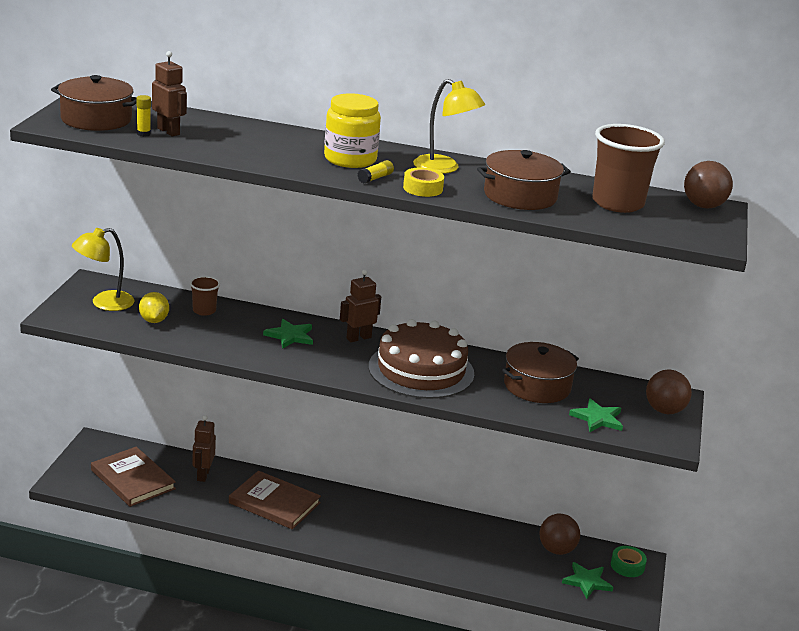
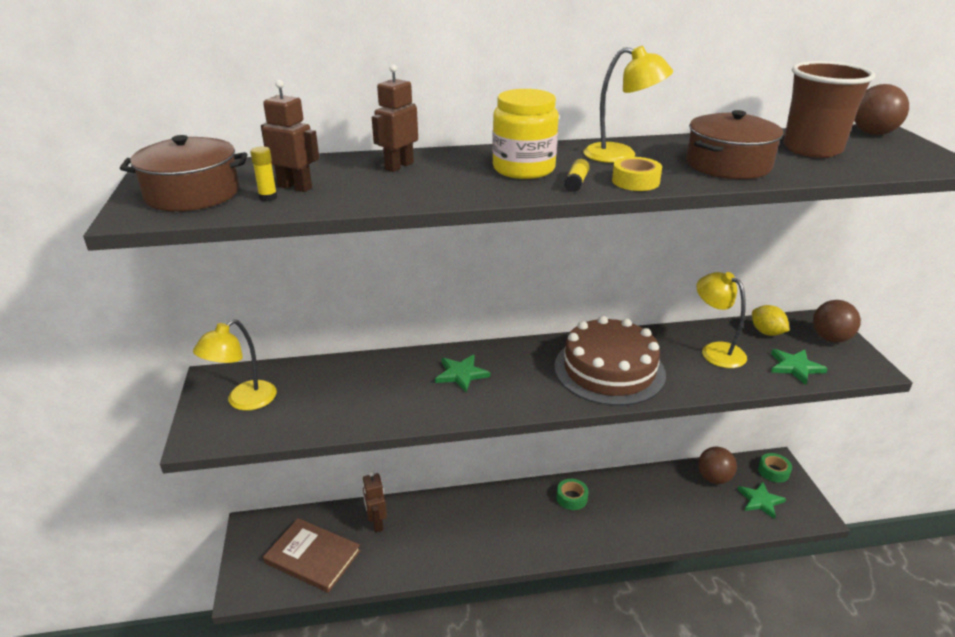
camera: 20 degrees left, 5 degrees up
(154, 320) = (312, 405): yellow lemon -> yellow lemon (766, 332)
(204, 311) = (355, 374): brown cup -> none
(274, 503) = (460, 528): brown book -> none
(358, 338) = (524, 354): brown robot -> brown robot (399, 166)
(397, 517) = (571, 498): none -> green tape
(537, 386) = (715, 351): brown pot -> yellow lamp

